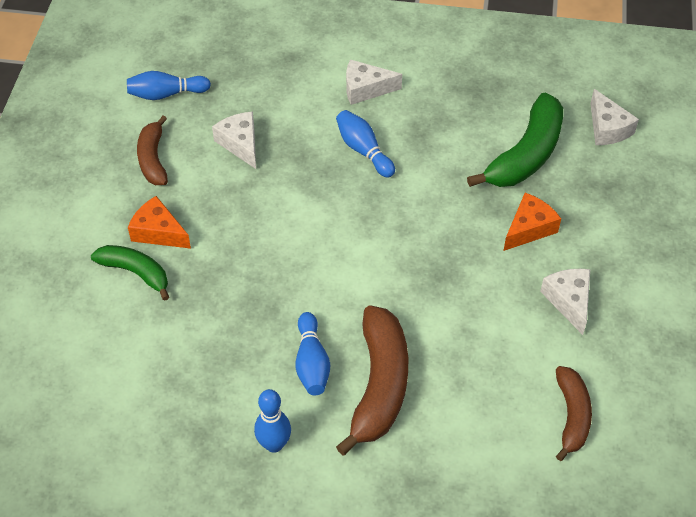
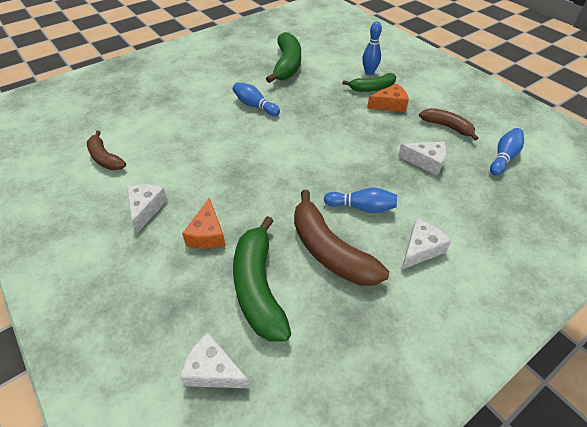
camera: 135 degrees right, 5 degrees down
(172, 414) = (287, 65): none -> green banana
(274, 444) = (236, 78): blue bowling pin -> blue bowling pin (369, 72)
(379, 385) = (215, 116): brown banana -> brown banana (330, 251)
(569, 301) = (146, 209): white cheese -> white cheese turned 120 degrees counterclockwise

